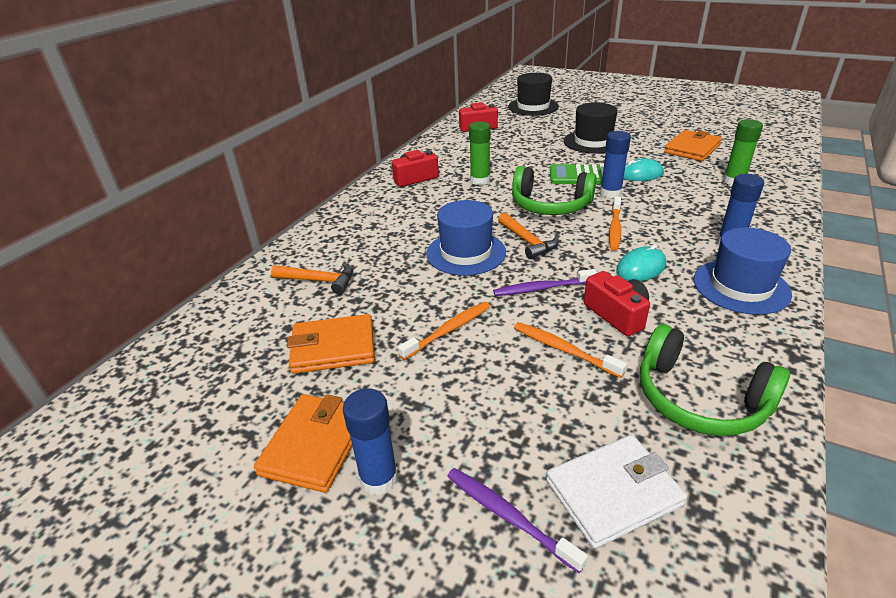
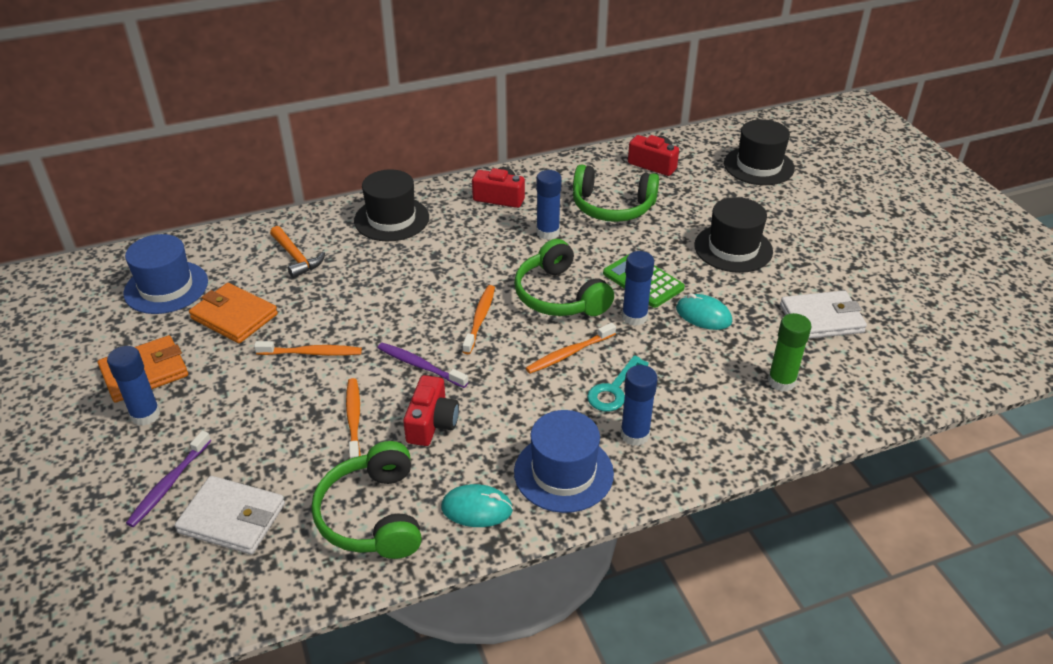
camera: 40 degrees right, 5 degrees up
(357, 222) = (391, 219): none -> black hat
(466, 253) = (420, 298): blue hat -> blue hat (166, 287)
(480, 180) = (548, 232): green glue stick -> blue glue stick
(493, 153) = (612, 206): none -> green headphones
(508, 516) = (169, 484): purple toothbrush -> purple toothbrush turned 150 degrees counterclockwise
(527, 241) = (480, 319): orange hammer -> orange toothbrush
(641, 268) = (520, 401): turquoise mouse -> turquoise mouse (477, 508)
(674, 230) = (615, 389): none -> turquoise key
(692, 149) = (821, 319): orange wallet -> white wallet

